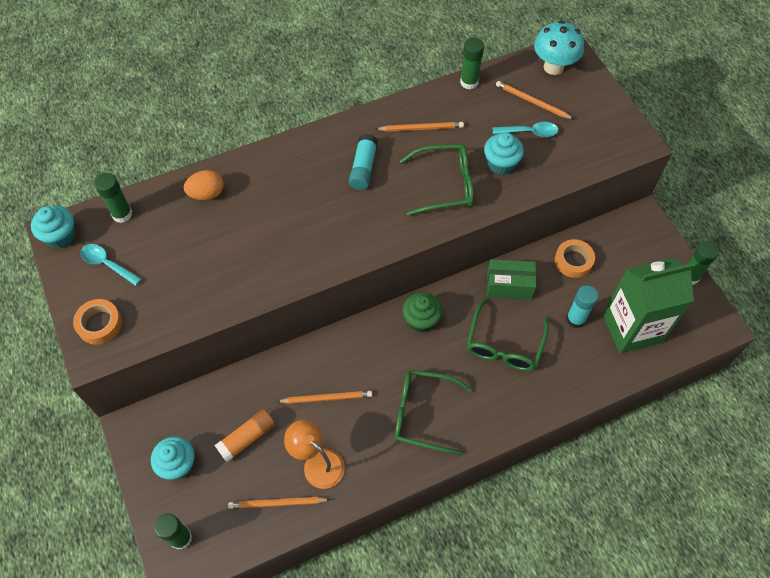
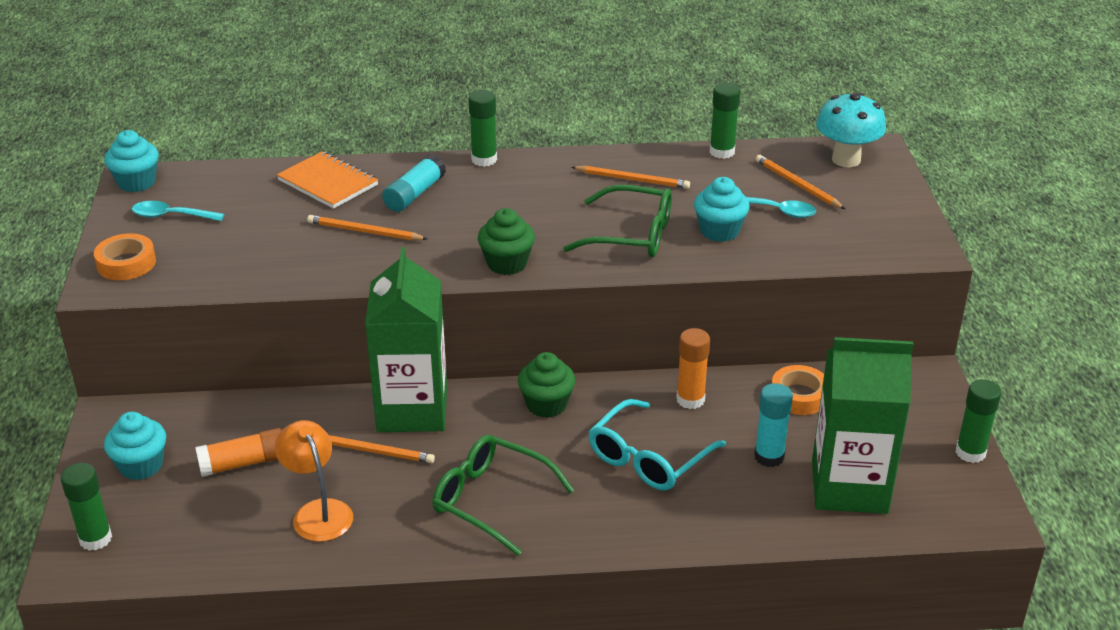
camera: 20 degrees right, 25 degrees down
(107, 264) = (171, 216): turquoise spoon -> turquoise spoon turned 45 degrees counterclockwise
(122, 214) = (218, 179): green glue stick -> green glue stick (484, 160)
(207, 194) = (328, 182): orange egg -> orange notebook
(277, 503) = (239, 539): orange pencil -> orange pencil (364, 232)
(336, 353) = (412, 410): none -> green carton
(363, 168) = (535, 199): turquoise glue stick -> turquoise glue stick (414, 194)
(374, 239) = (507, 263): none -> green cupcake
(504, 344) = (649, 457): green glasses -> turquoise glasses
(509, 286) = (690, 399): green box -> orange glue stick

